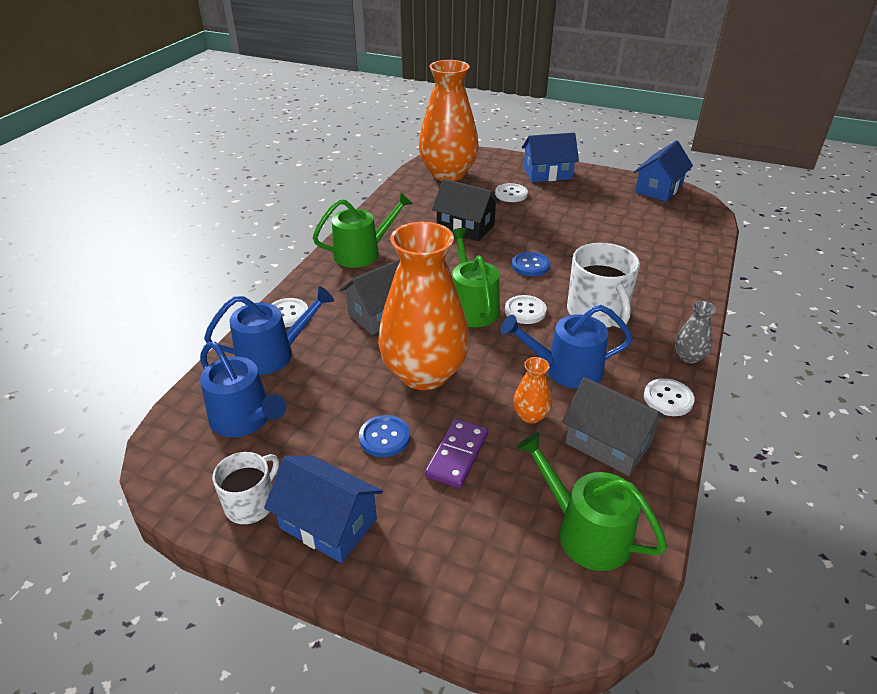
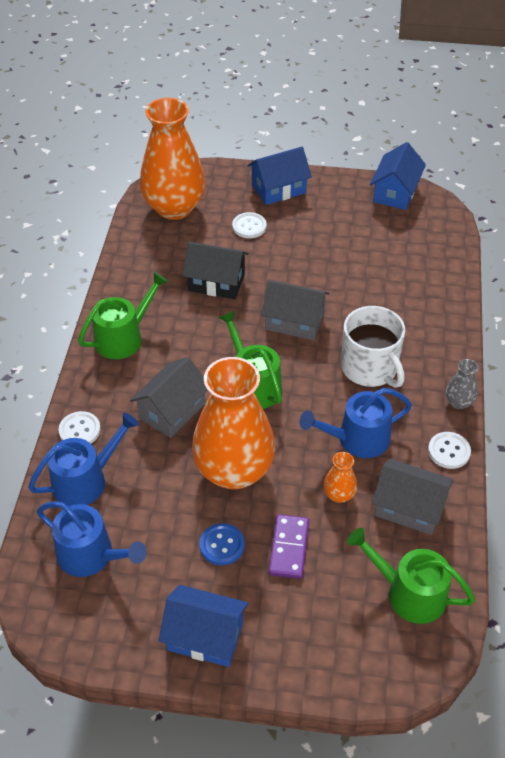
camera: 15 degrees left, 10 degrees up
(251, 504) = (133, 634): white mug -> none
(525, 311) = (304, 379): white button -> none
(530, 265) = (294, 321): blue button -> grey house

